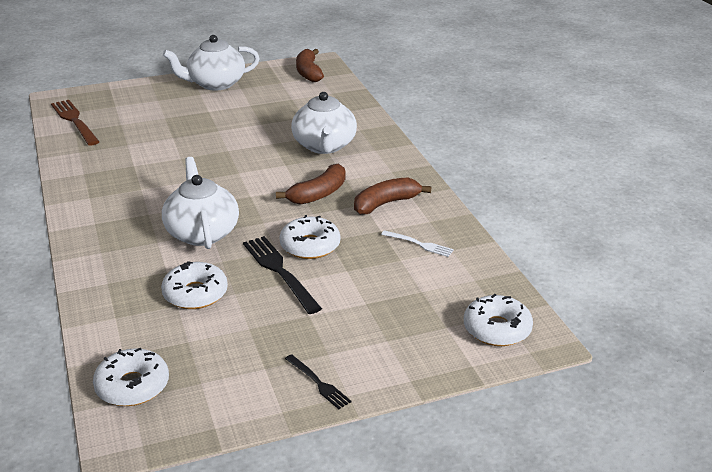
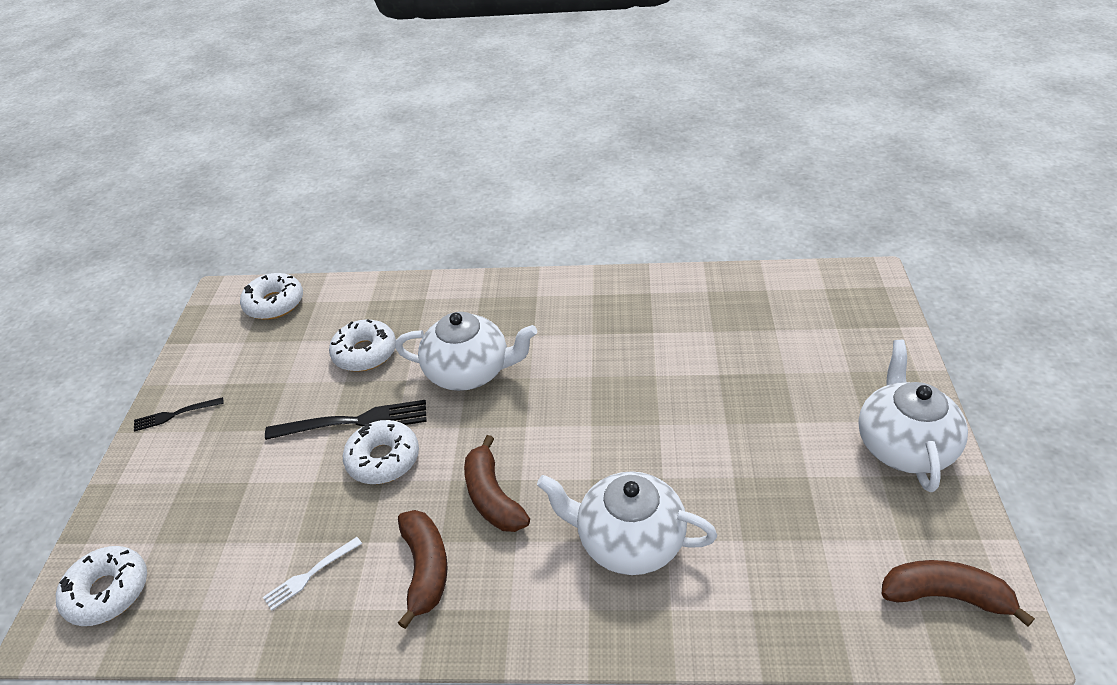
camera: 115 degrees right, 10 degrees up
(74, 121) = (796, 290): brown fork -> none

